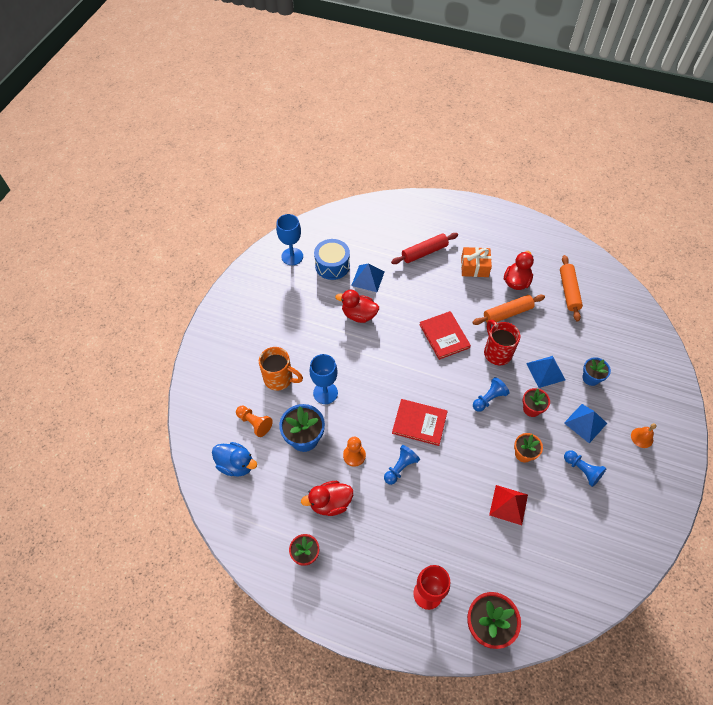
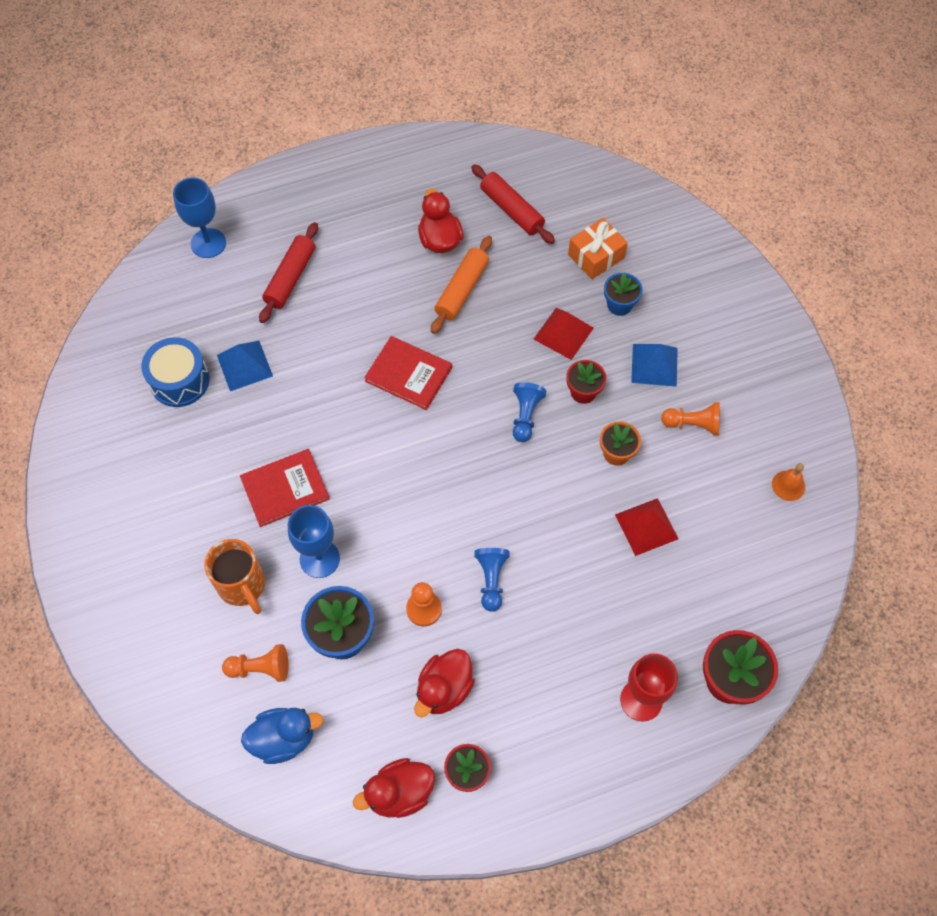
camera: 40 degrees left, 5 degrees up
(279, 379) = (242, 586): orange mug -> orange mug turned 75 degrees clockwise
(292, 256) = (110, 406): blue goblet -> blue goblet (208, 243)
(359, 315) = (275, 424): red duck -> red duck (399, 793)
(419, 423) = (469, 508): red book -> red book (285, 489)
(474, 267) = (372, 255): orange gift -> orange gift (596, 256)
(497, 352) = (489, 350): red mug -> none
(545, 371) = (563, 333): blue pyramid -> red pyramid
(569, 291) = (512, 210): orange rolling pin -> red rolling pin
(582, 470) = (692, 424): blue pawn -> orange pawn
(642, 437) = (725, 337): orange bell -> orange bell (788, 485)

